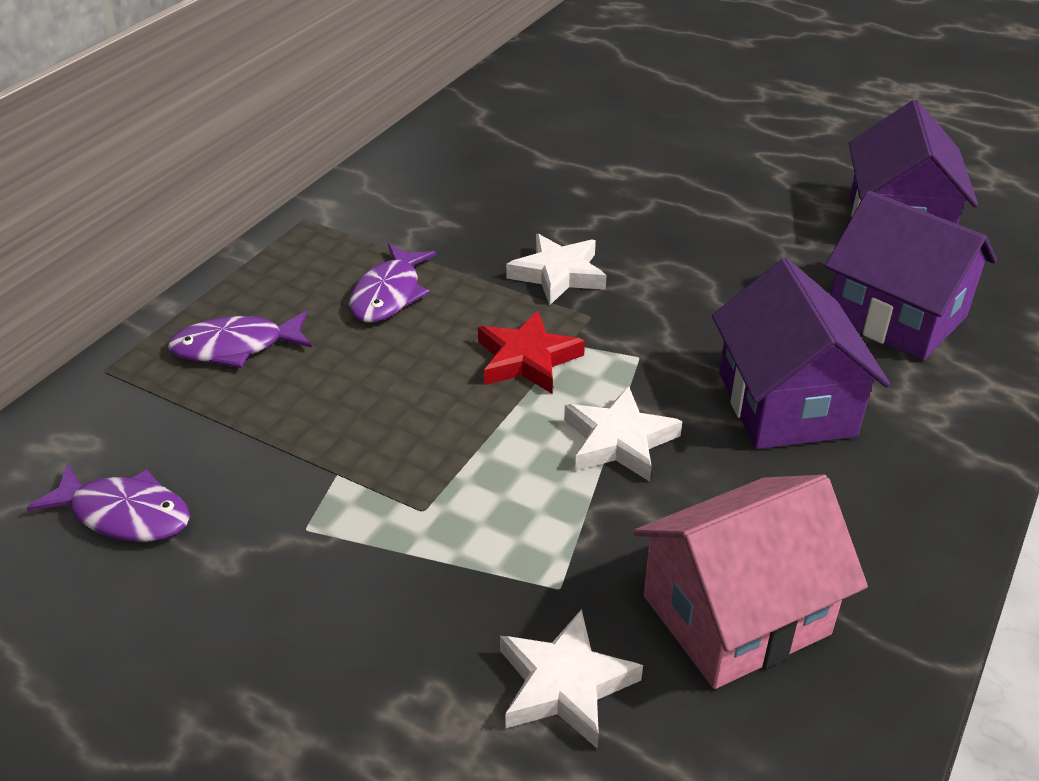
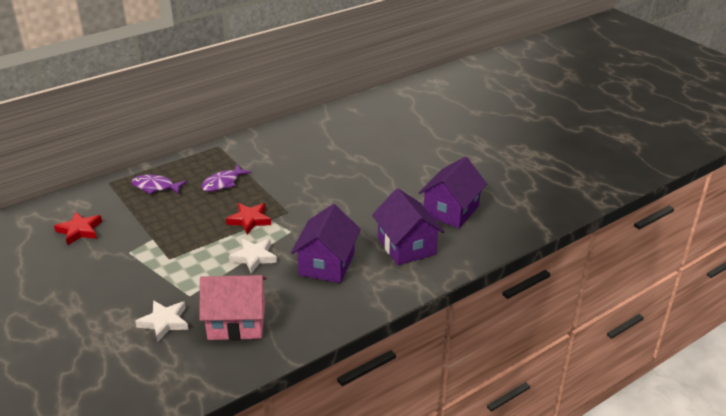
camera: 25 degrees right, 5 degrees down
(124, 514) = (80, 231): purple fish -> red star
(558, 274) = (291, 193): white star -> none

